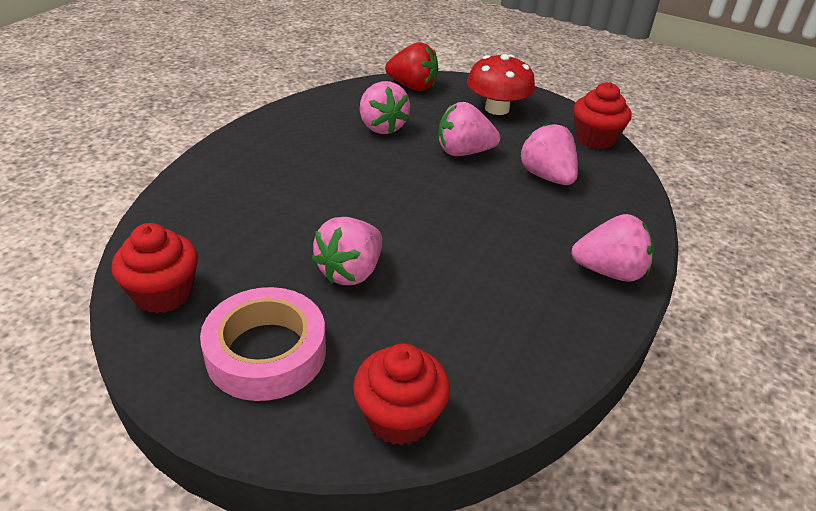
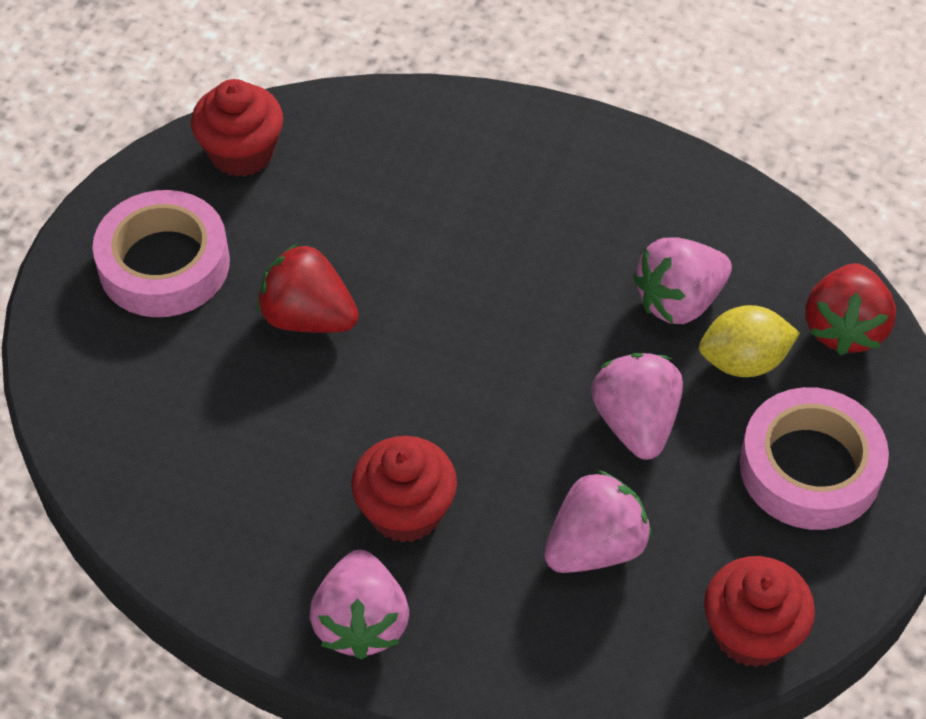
camera: 85 degrees right, 15 degrees up
(350, 271) = (308, 317): pink strawberry -> red strawberry
(399, 417) = (86, 395): red cupcake -> red cupcake (405, 511)
(427, 115) = (743, 361): none -> yellow lemon
(497, 108) = (810, 468): red mushroom -> pink tape

